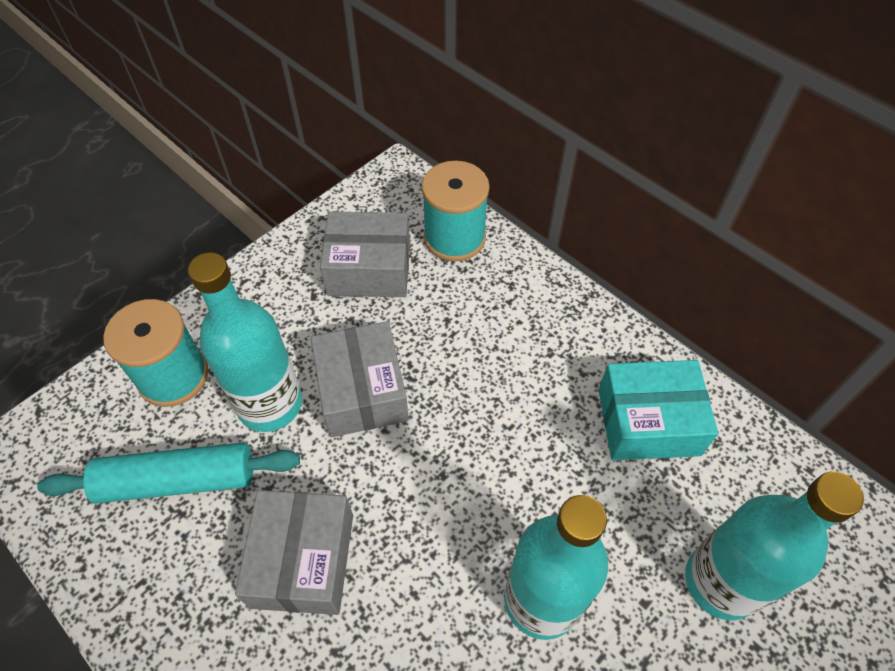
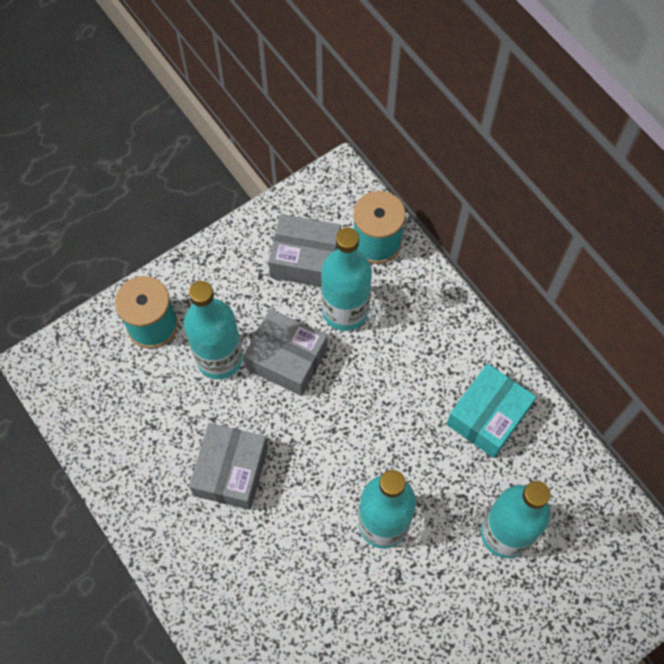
camera: 10 degrees right, 10 degrees up
(178, 480) = (152, 403): turquoise rolling pin -> none
(362, 391) = (286, 359): grey box -> grey box turned 60 degrees counterclockwise
(430, 320) = (345, 311): none -> turquoise bottle
(648, 422) = (488, 416): turquoise box -> turquoise box turned 60 degrees counterclockwise

